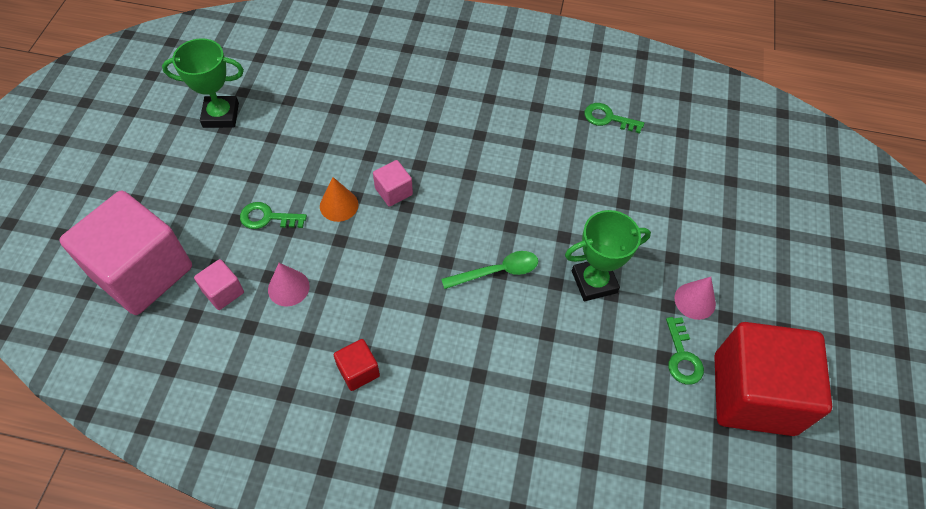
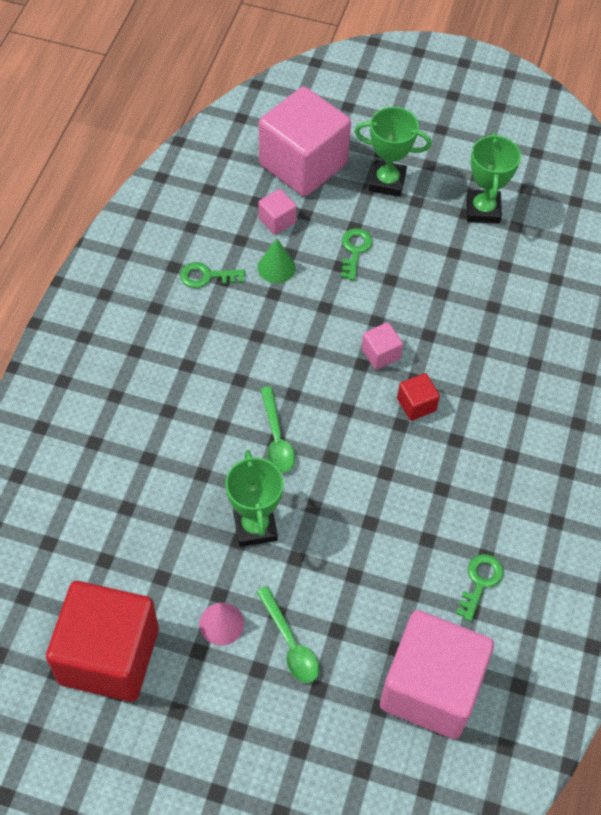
camera: 95 degrees right, 0 degrees up
(177, 193) = (387, 182): none -> green trophy
(288, 287) = (276, 267): pink cone -> green cone
(339, 205) = (366, 307): orange cone -> none
(358, 371) = (186, 318): red cube -> red cube (416, 404)
(682, 356) = (159, 595): green key -> green key (207, 276)
(697, 246) = (290, 643): none -> green spoon
(704, 148) = (431, 688): none -> pink cube

